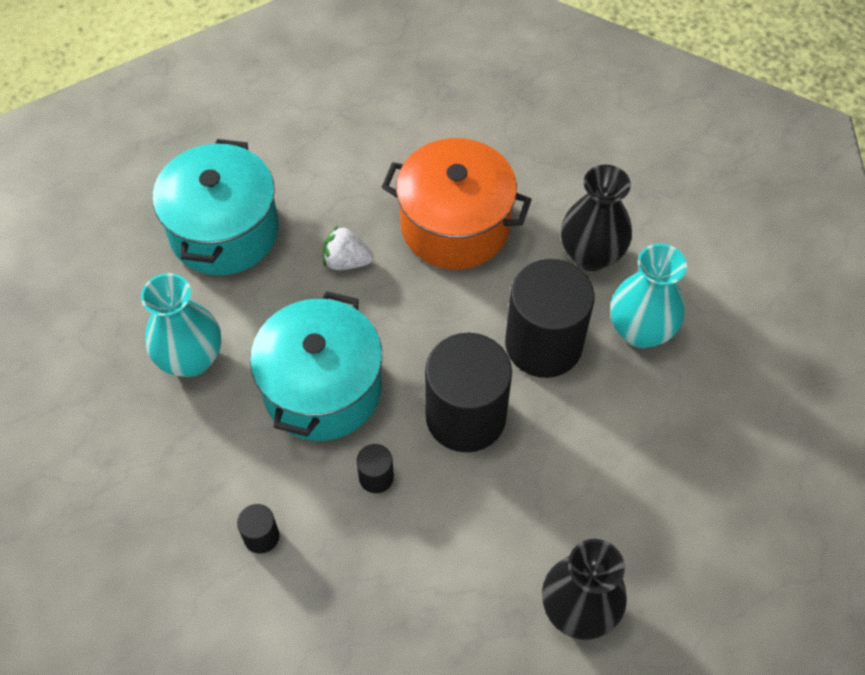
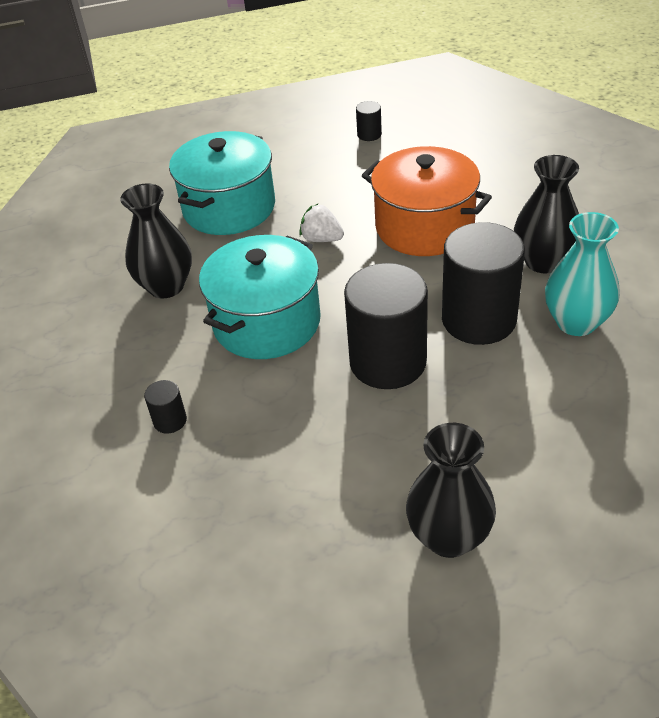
camera: 20 degrees right, 15 degrees down
(191, 359) = (166, 286): turquoise vase -> black vase
(376, 477) = (289, 394): black cylinder -> black cylinder (369, 134)

